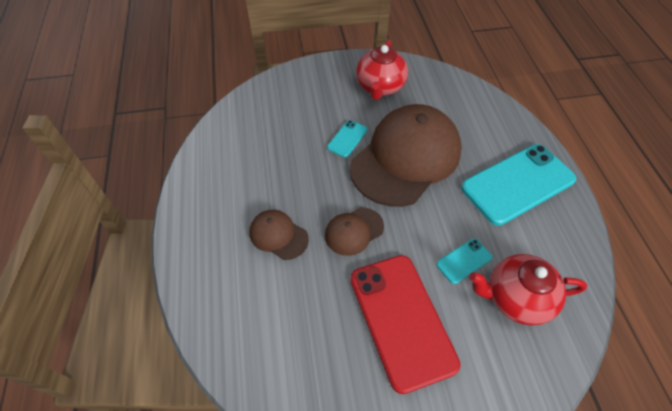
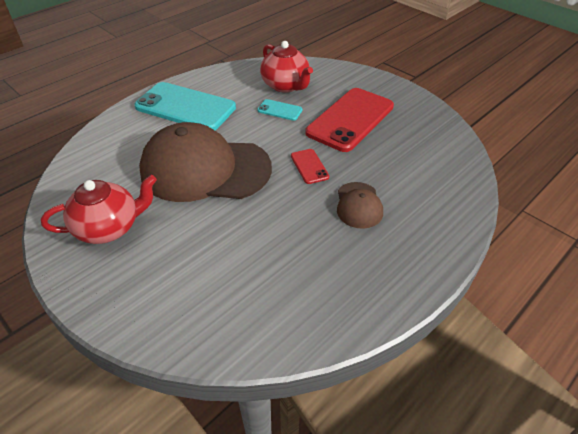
camera: 125 degrees left, 10 degrees down
(347, 138) = (210, 217): turquoise phone -> none
(354, 231) = (309, 166): brown cap -> red phone

